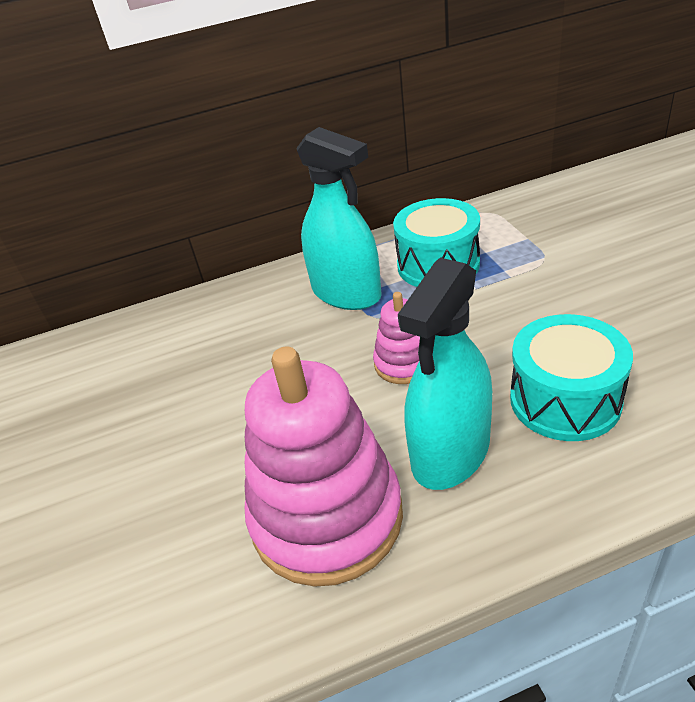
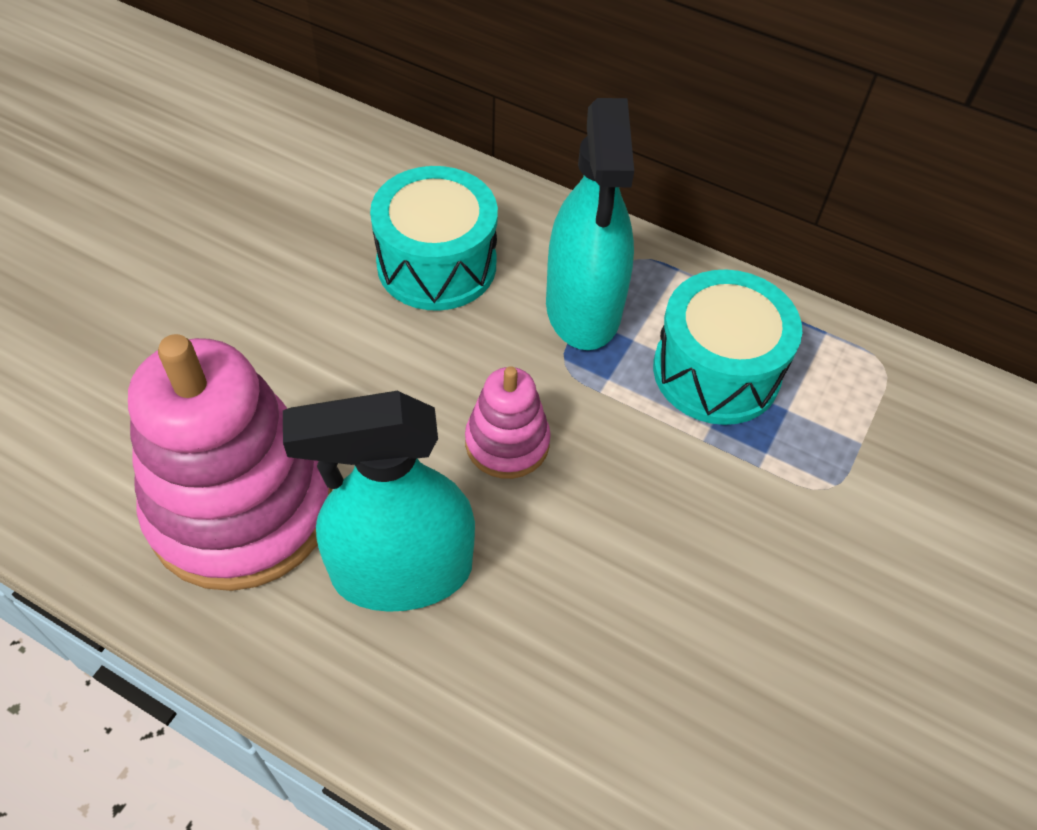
camera: 40 degrees right, 15 degrees up
(565, 400) = (568, 648): turquoise drum -> turquoise drum (437, 264)

